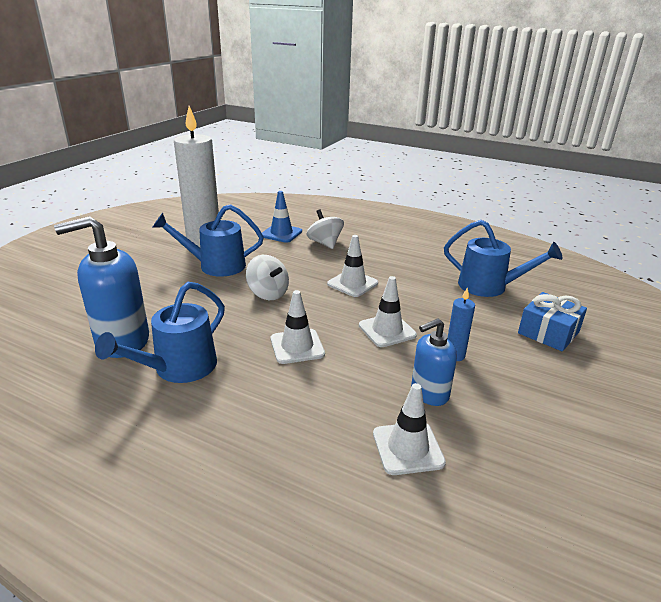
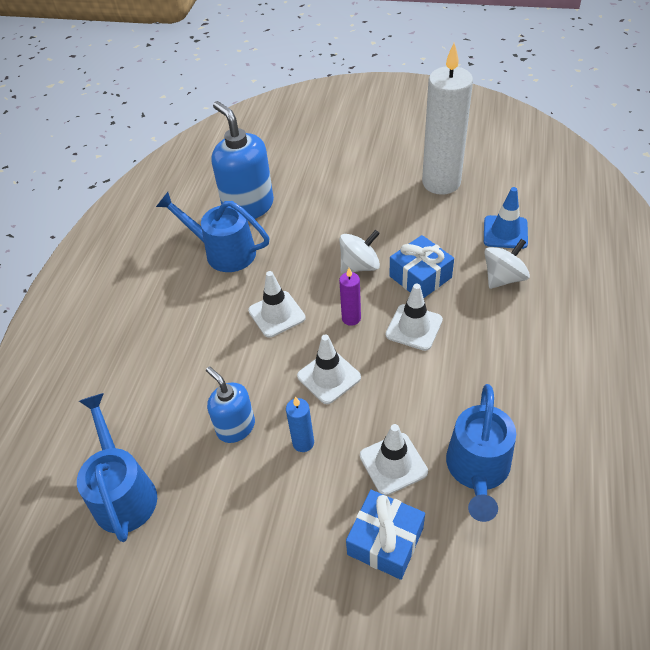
camera: 80 degrees right, 20 degrees up
(215, 266) = (395, 209): blue watering can -> blue watering can (123, 492)
(268, 293) = (359, 266): white spinning top -> white spinning top turned 150 degrees counterclockwise
(301, 271) = (420, 277): none -> blue gift
(326, 308) = (351, 318): none -> purple candle
(408, 448) = (162, 420): white traffic cone -> white traffic cone (393, 464)

